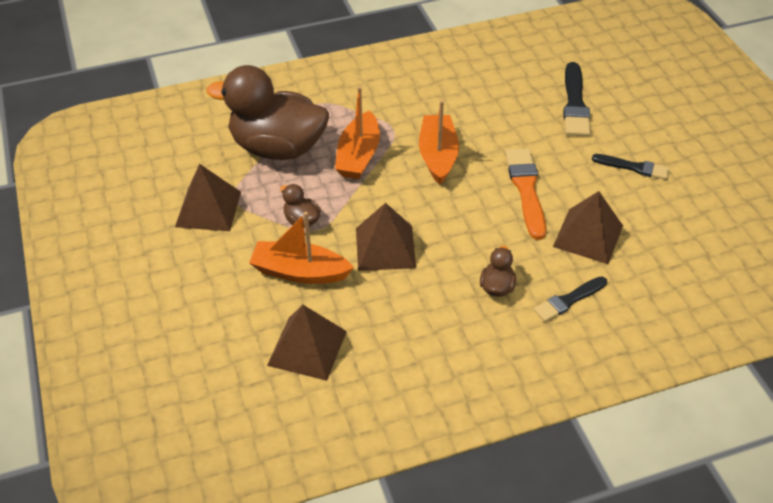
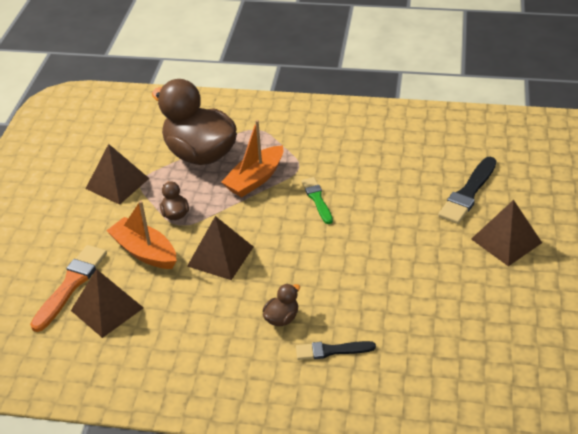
camera: 30 degrees right, 5 degrees down
(438, 156) = (317, 199): orange boat -> green brush
(526, 189) = (368, 250): orange brush -> orange brush (71, 285)
(588, 236) = (390, 305): brown pyramid -> brown pyramid (506, 240)
(633, 167) = (477, 263): black brush -> none

